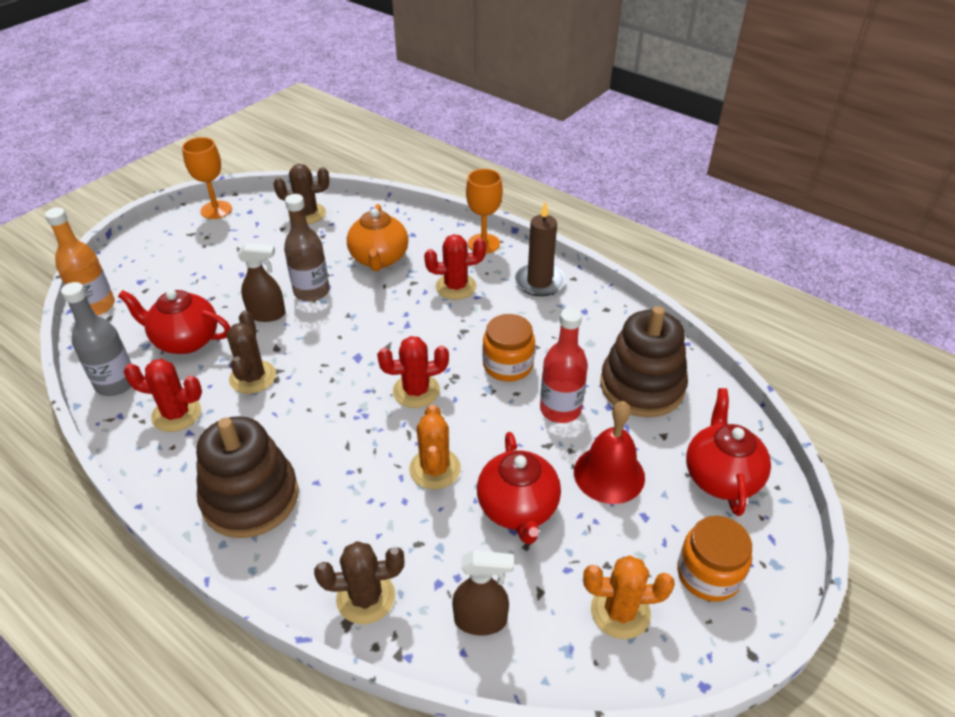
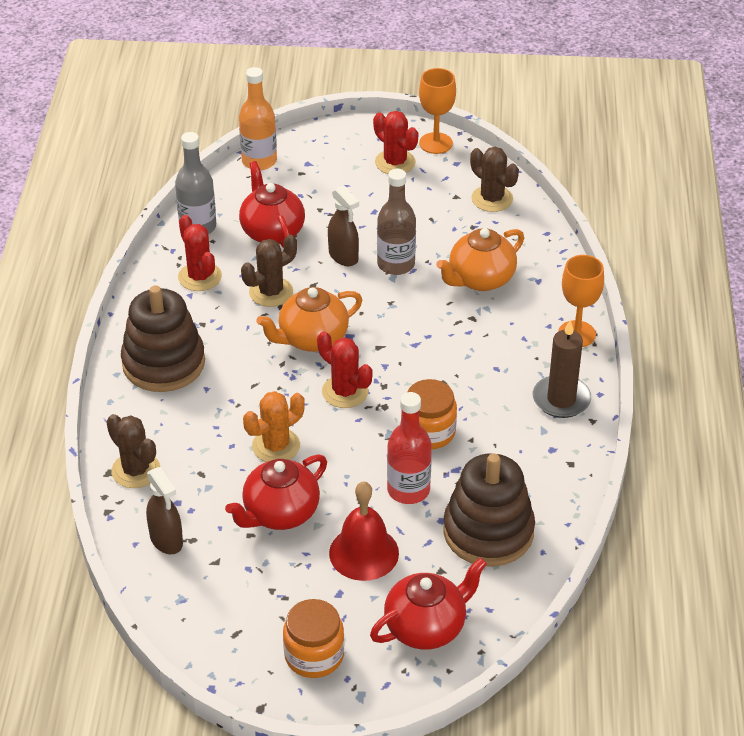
camera: 55 degrees right, 0 degrees up
(335, 380) = (312, 339): none -> orange teapot
(456, 287) = (495, 348): red cactus -> red cactus (395, 162)
(620, 611) = (236, 615): orange cactus -> none

